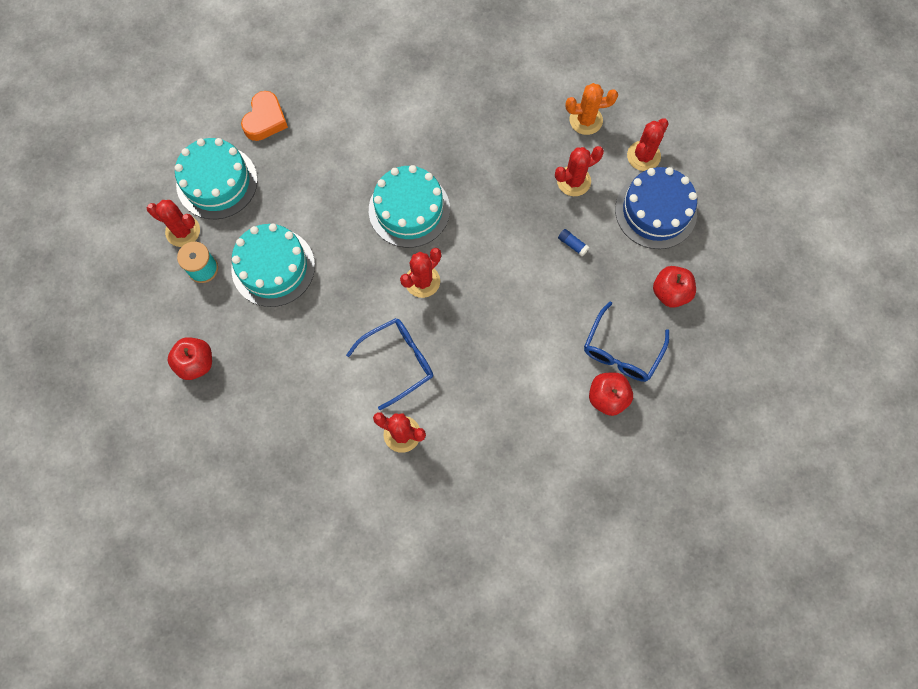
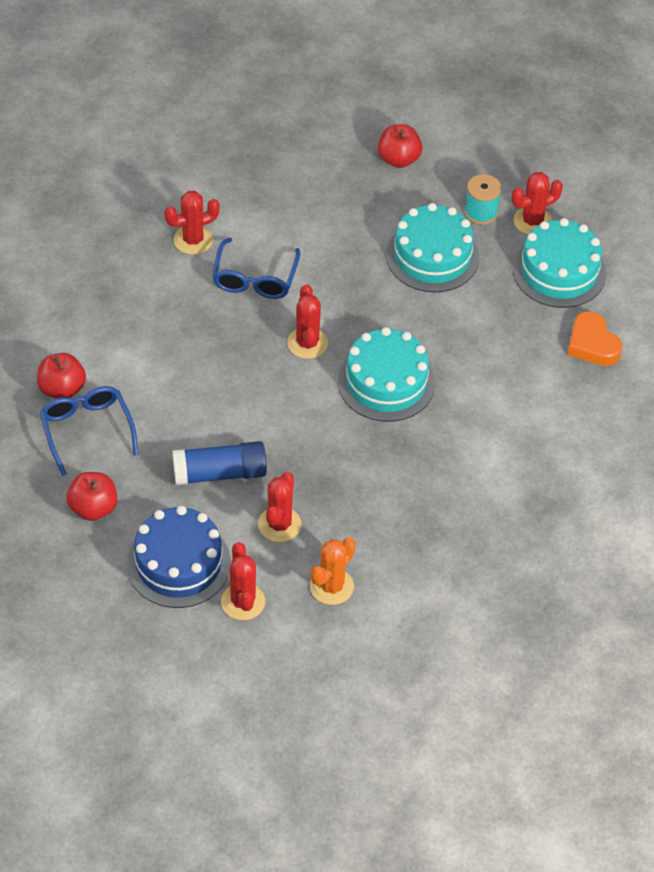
camera: 130 degrees right, 20 degrees down
(572, 244) = (220, 473): blue glue stick -> blue glue stick, size x2.40

